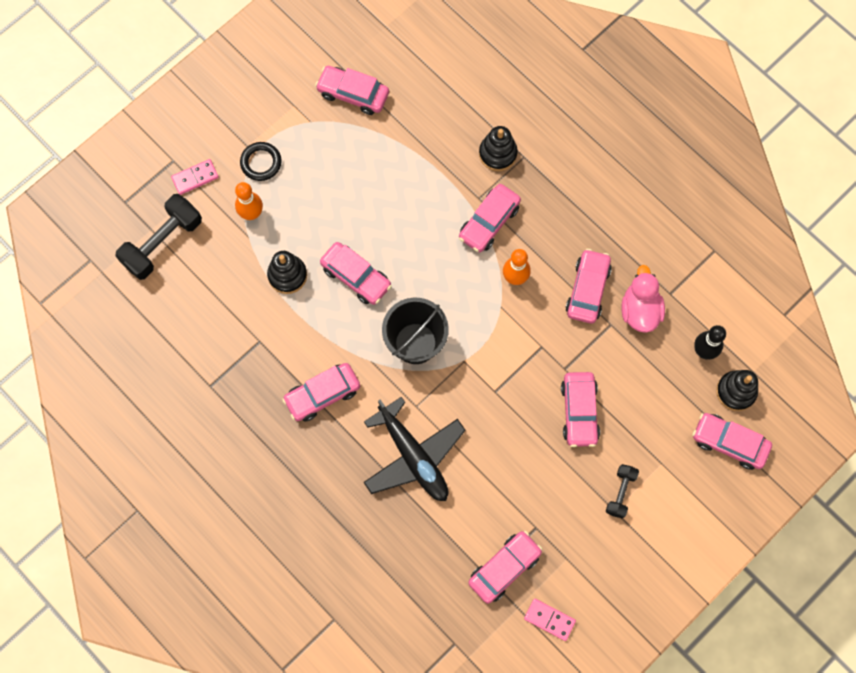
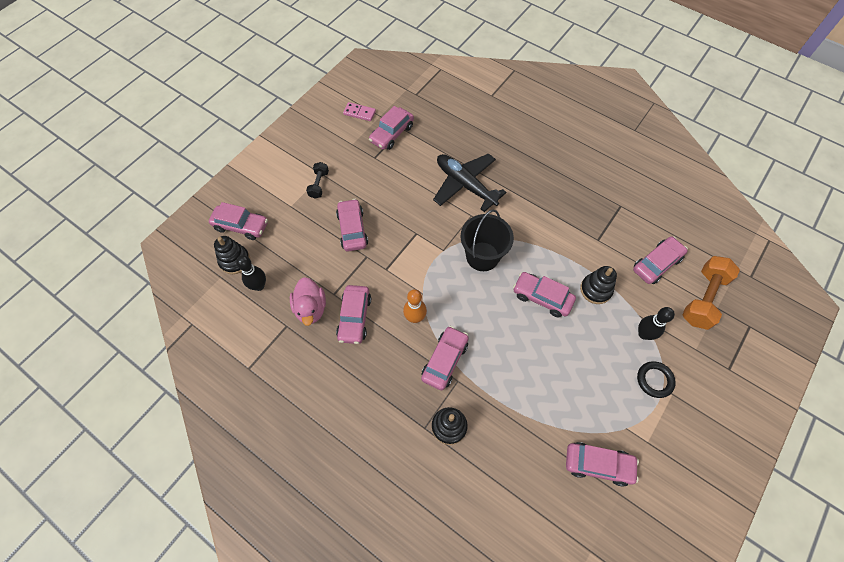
camera: 170 degrees right, 10 degrees down
(162, 243) = (703, 298): black dumbbell -> orange dumbbell
(195, 178) = (703, 357): pink domino -> none
(251, 213) = (644, 334): orange bowling pin -> black bowling pin
(322, 395) = (540, 212): pink car -> pink car (656, 264)

